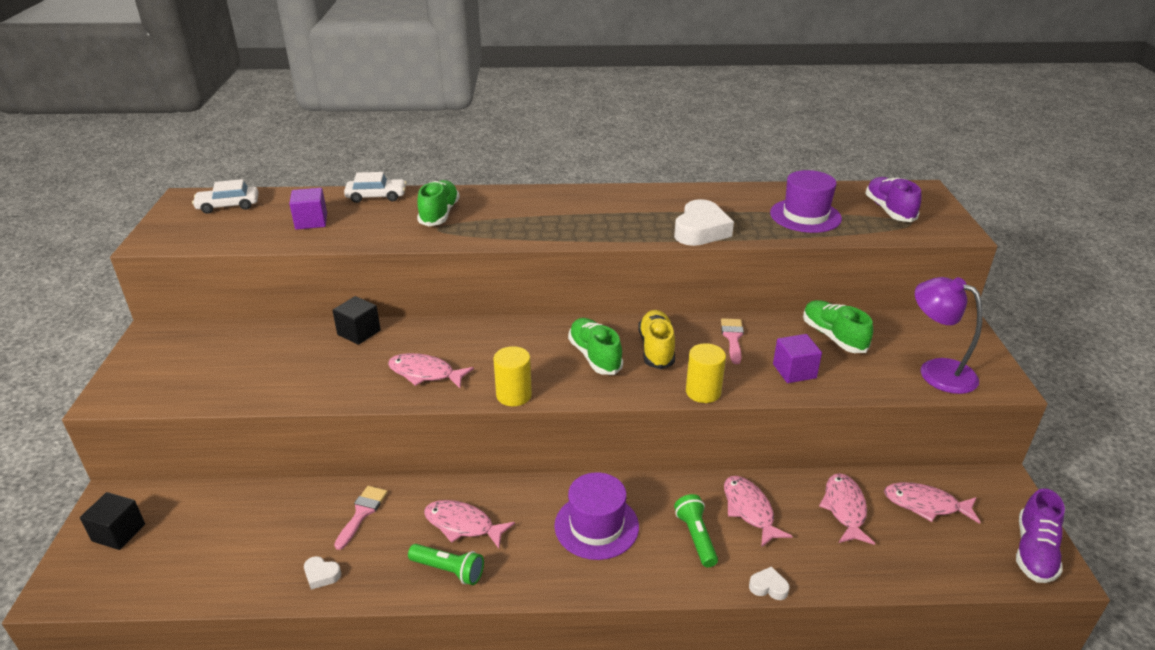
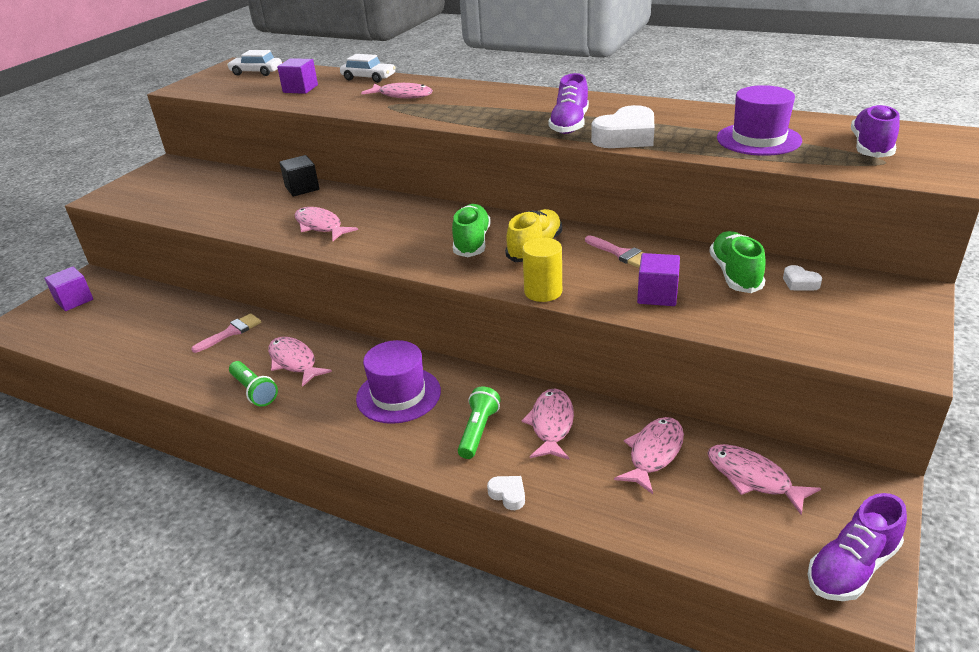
camera: 30 degrees right, 0 degrees up
(118, 533) = (74, 300): black cube -> purple cube
(321, 575) = (166, 366): white heart -> white heart (800, 283)
(439, 214) = (402, 95): green shoe -> pink fish
(514, 395) = (372, 256): yellow cylinder -> none
(639, 225) = (569, 125): none -> purple shoe
(732, 338) = (621, 254): pink brush -> pink brush turned 105 degrees clockwise
(936, 371) = (830, 331): purple lamp -> none

